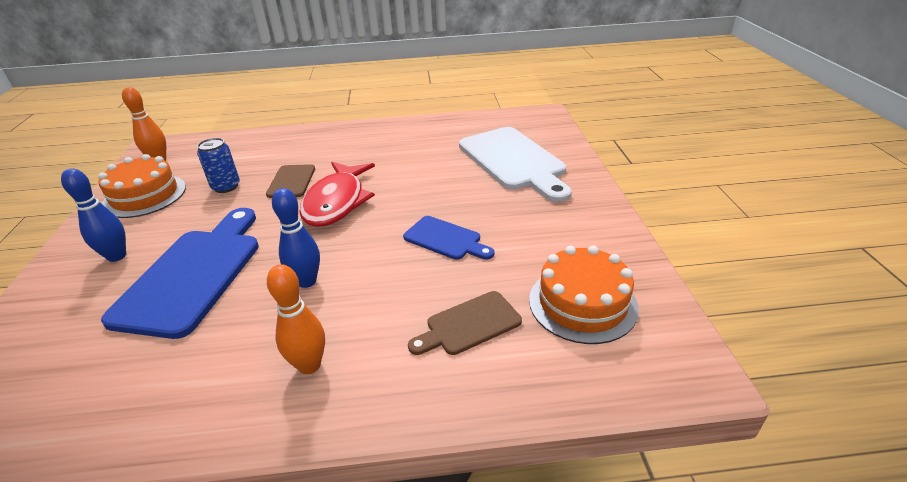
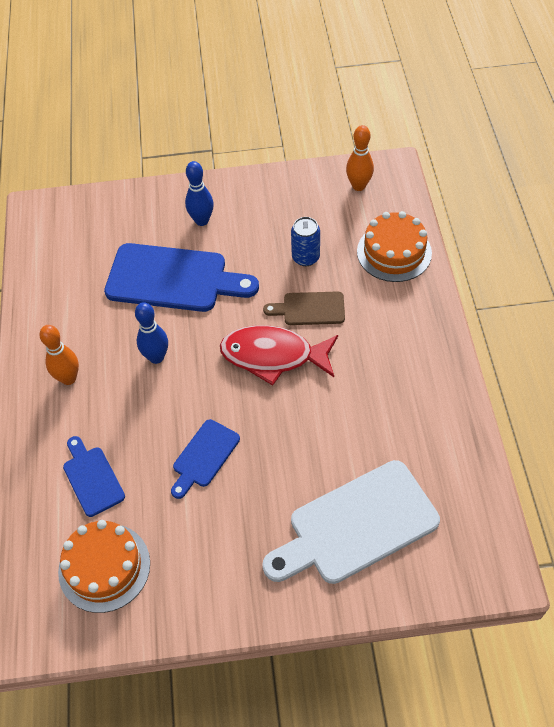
camera: 90 degrees right, 20 degrees up
(145, 196) = (291, 201): orange cake -> orange cake (394, 252)
(469, 324) = (92, 478): brown cutting board -> blue cutting board

